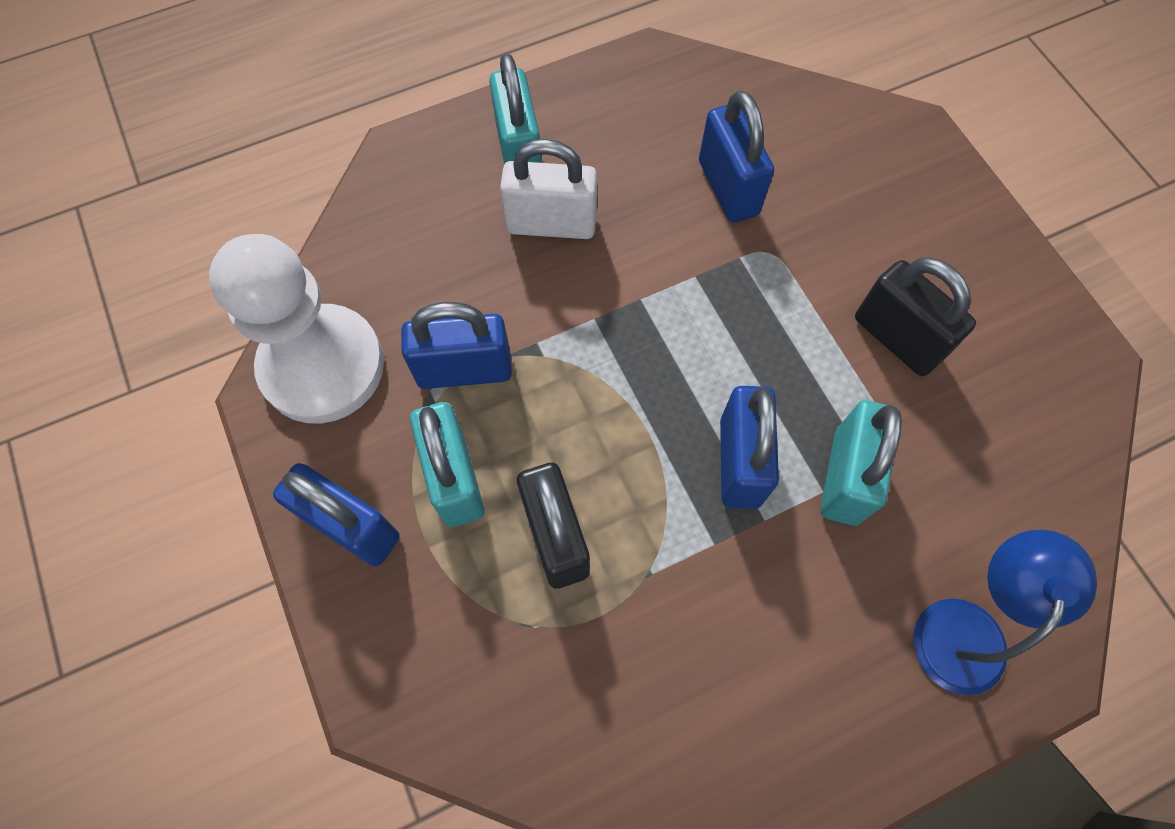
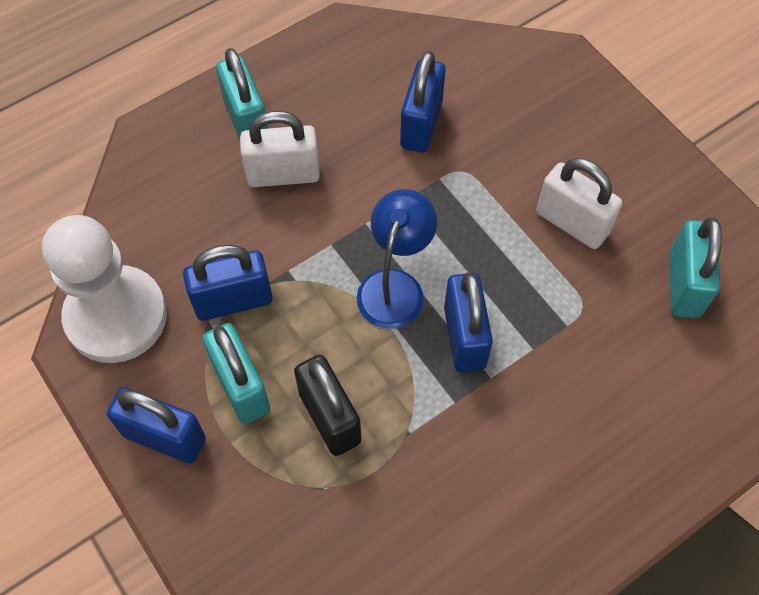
camera: 10 degrees left, 5 degrees down
(728, 188) = (421, 125): blue padlock -> blue padlock turned 45 degrees clockwise
(845, 477) = (548, 335): turquoise padlock -> turquoise padlock (684, 285)
(897, 338) = (572, 223): black padlock -> white padlock
(966, 626) = (655, 431): blue lamp -> blue lamp (395, 286)

